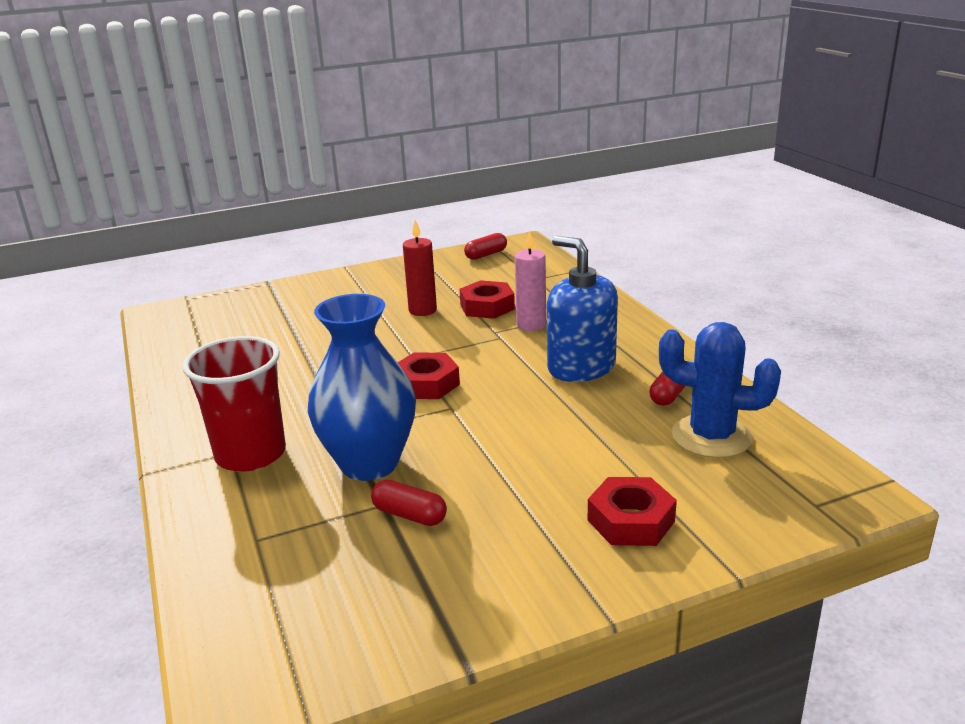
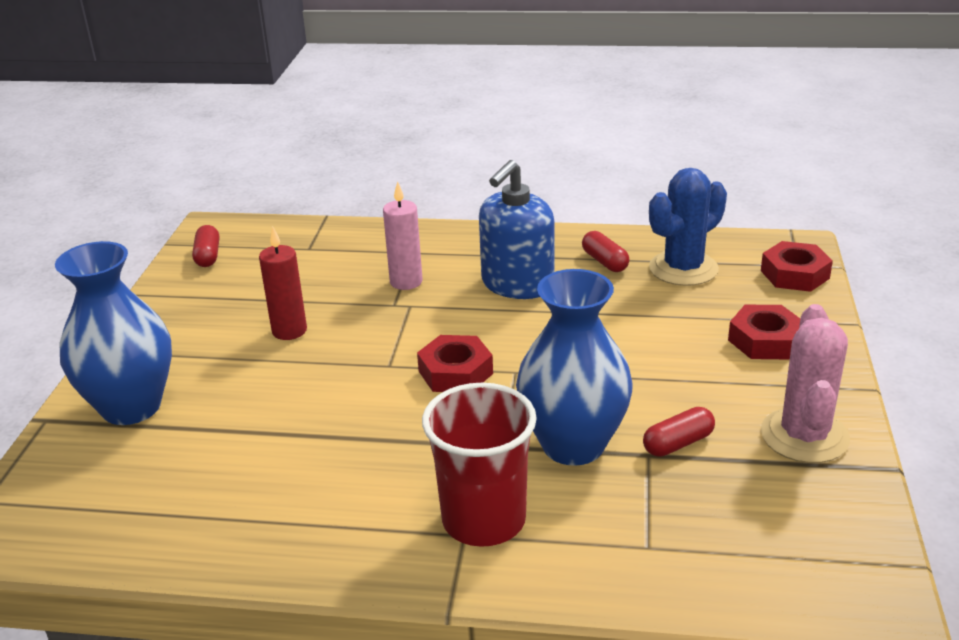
camera: 60 degrees left, 5 degrees up
(297, 299) = (131, 407): none -> blue vase
(478, 589) = (804, 436): none -> pink cactus
(487, 307) = (334, 292): red nut -> red nut (794, 274)
(581, 367) = (517, 284): blue soap dispenser -> blue soap dispenser turned 45 degrees counterclockwise

